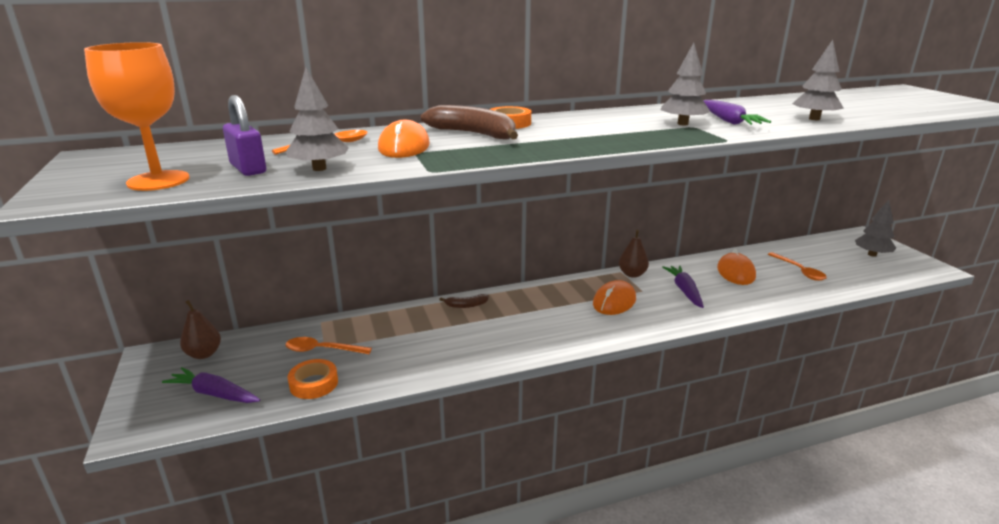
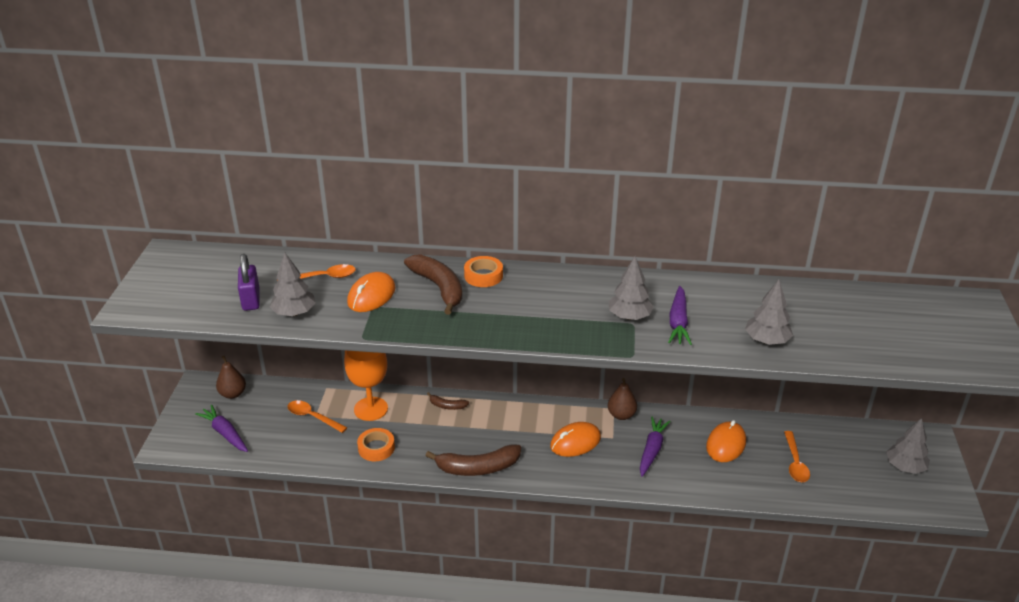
camera: 25 degrees right, 10 degrees up
(158, 181) = (192, 301): orange goblet -> orange goblet (371, 409)
(314, 384) = (291, 447): orange tape -> orange tape (376, 448)
(543, 345) = (478, 468): none -> brown banana

